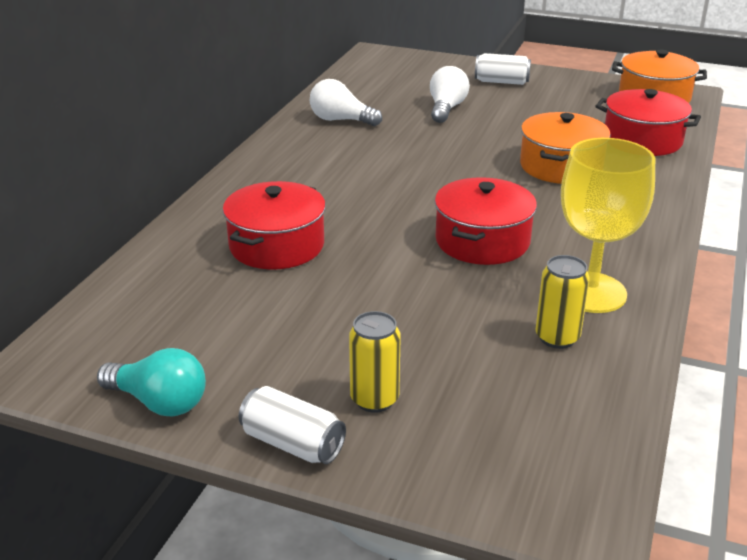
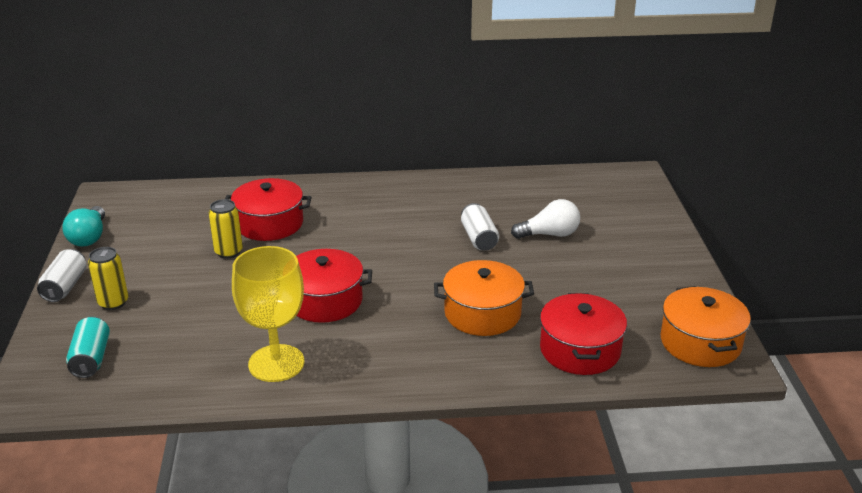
camera: 65 degrees right, 0 degrees up
(341, 120) = (480, 195): white light bulb -> none
(501, 82) = (641, 248): white can -> white can (479, 238)
(509, 437) = (91, 359): none -> turquoise can
(557, 338) = (208, 358): yellow can -> yellow can (228, 252)

